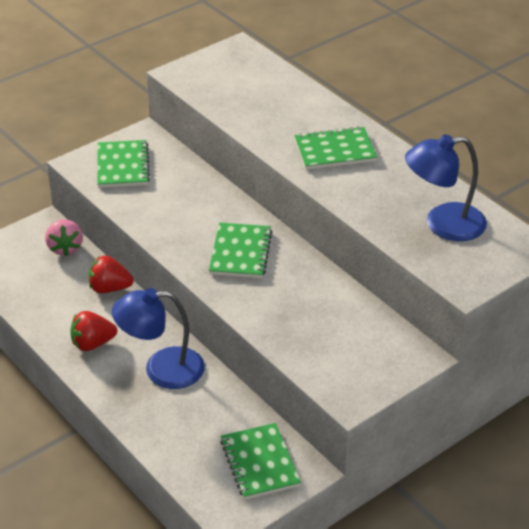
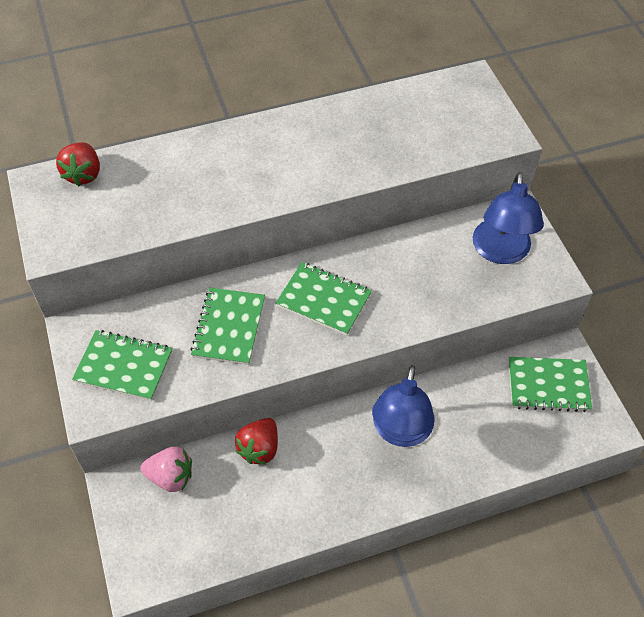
camera: 70 degrees left, 15 degrees up
(92, 344) = (339, 487): red strawberry -> red strawberry (83, 174)
(335, 151) = (270, 160): green notebook -> green notebook (229, 327)
(443, 224) = (418, 122): blue lamp -> blue lamp (500, 252)

